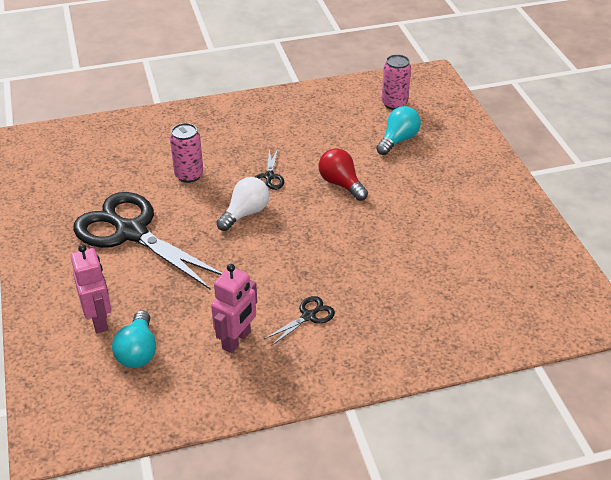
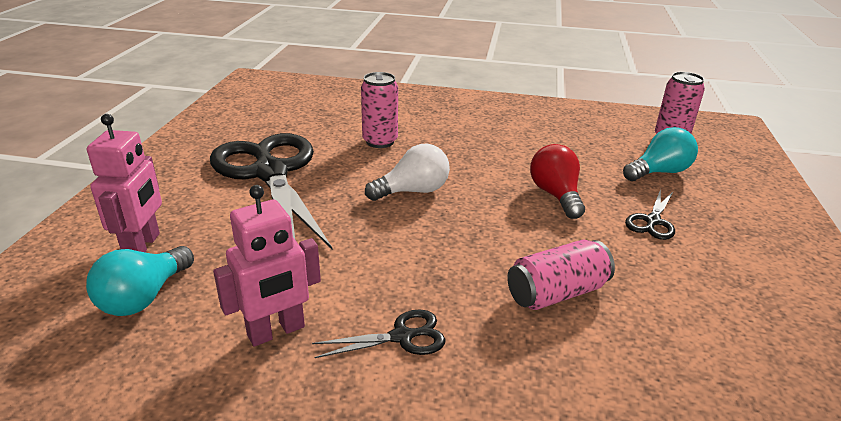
camera: 25 degrees right, 10 degrees down
(269, 177) = (469, 165): black scissors -> black scissors (652, 221)
(377, 258) = (556, 293): none -> pink can

